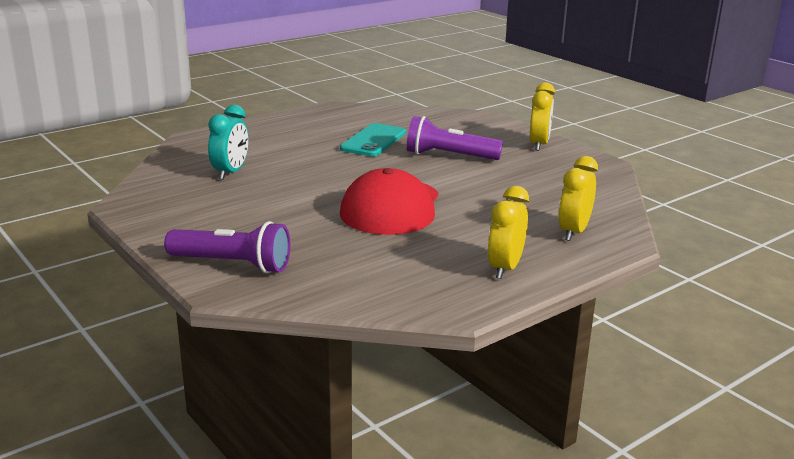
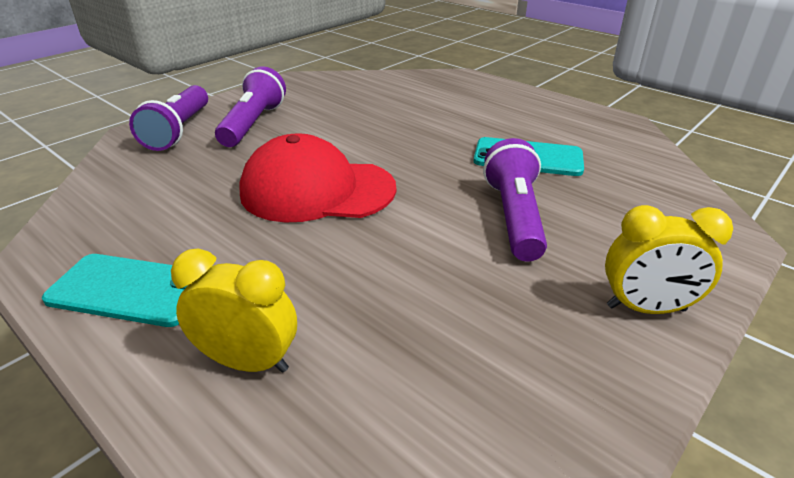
camera: 80 degrees right, 10 degrees up
(230, 172) = (383, 101): turquoise clock -> none
(242, 228) = (253, 124): none -> purple flashlight
(505, 268) = (130, 290): yellow clock -> turquoise phone

